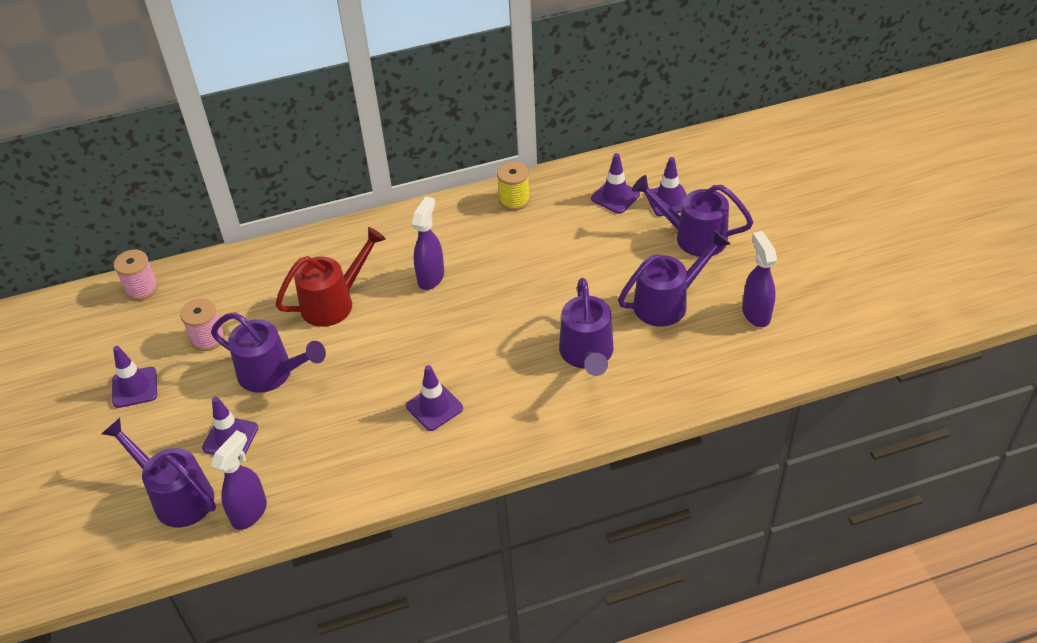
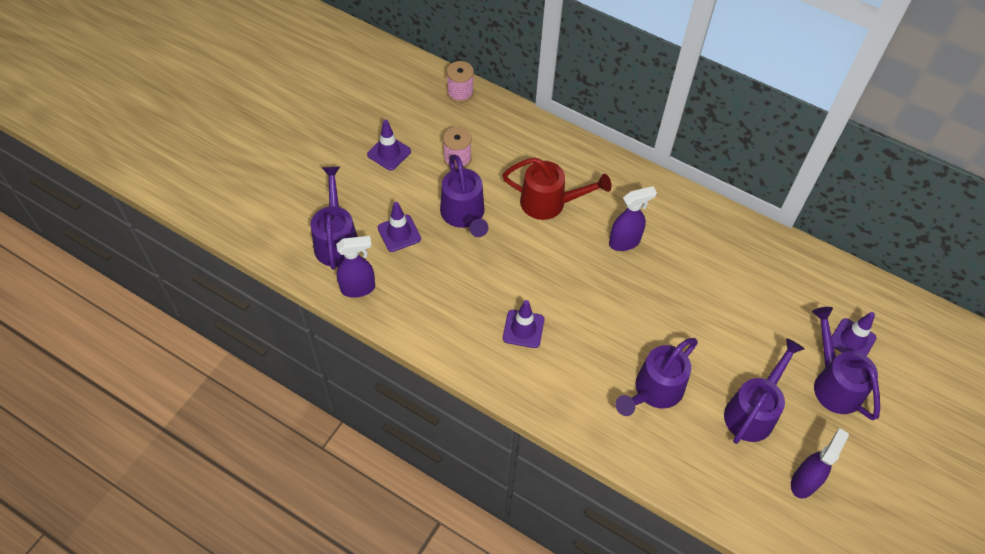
camera: 45 degrees right, 10 degrees up
(514, 200) = (744, 238): yellow spool -> none
(615, 196) = (817, 301): purple traffic cone -> none
(668, 302) = (753, 411): purple watering can -> purple watering can turned 75 degrees counterclockwise

